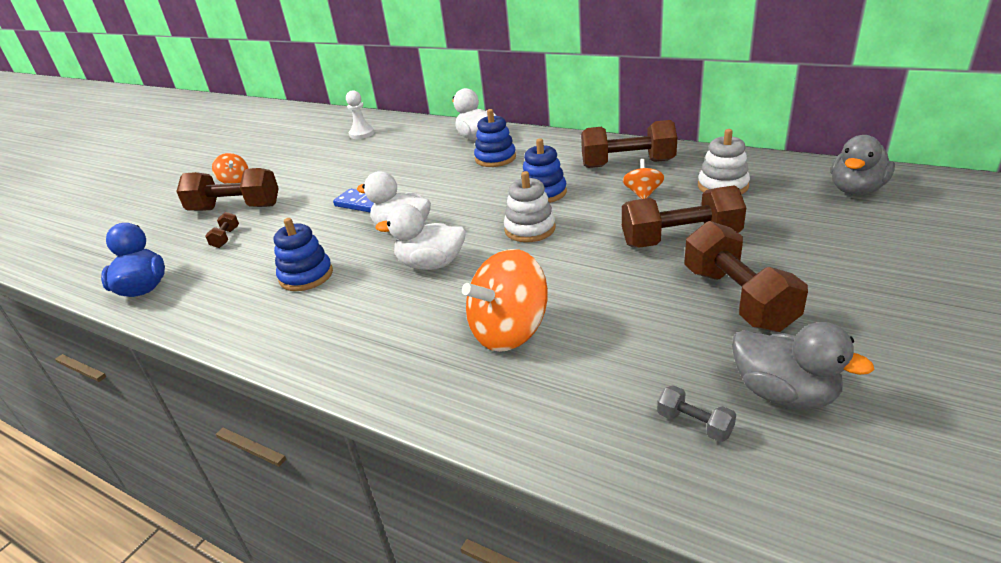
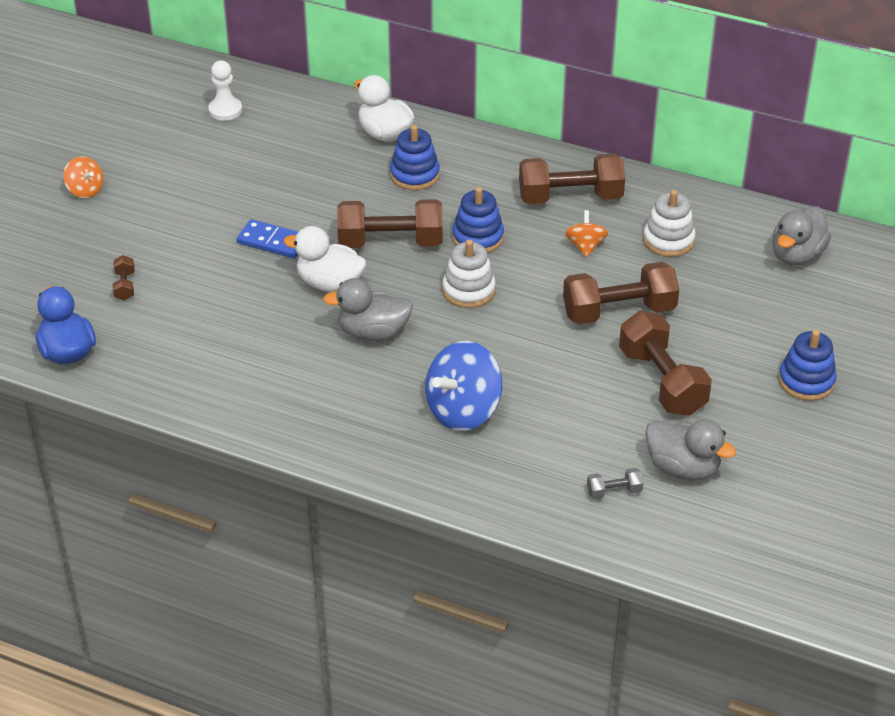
camera: 10 degrees left, 10 degrees up
(235, 208) = (112, 239): brown dumbbell -> brown dumbbell (390, 242)
(306, 276) = (244, 342): blue stacking toy -> blue stacking toy (806, 381)
(431, 264) = (373, 332): white duck -> grey duck
(509, 331) = (463, 410): orange spinning top -> blue spinning top
(694, 424) = (614, 491): grey dumbbell -> grey dumbbell turned 45 degrees counterclockwise

